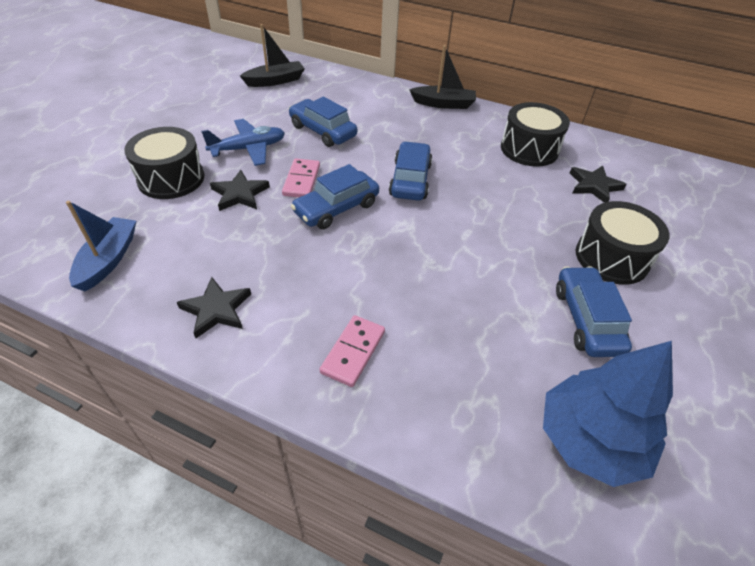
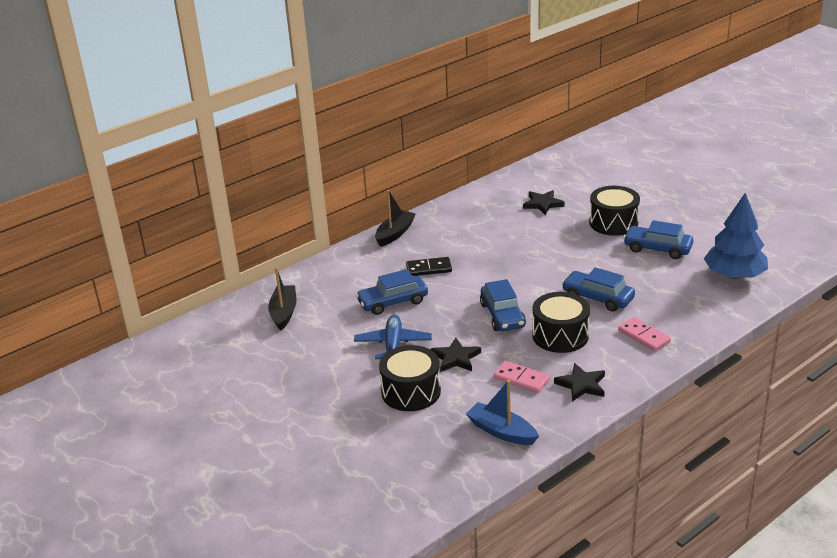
camera: 60 degrees left, 15 degrees down
(302, 180) = (457, 325): pink domino -> pink domino (521, 379)
(396, 138) = (429, 268): none -> black domino
(410, 180) = (488, 275): blue car -> blue car (598, 298)
(529, 149) = (484, 215): black drum -> black drum (560, 335)

